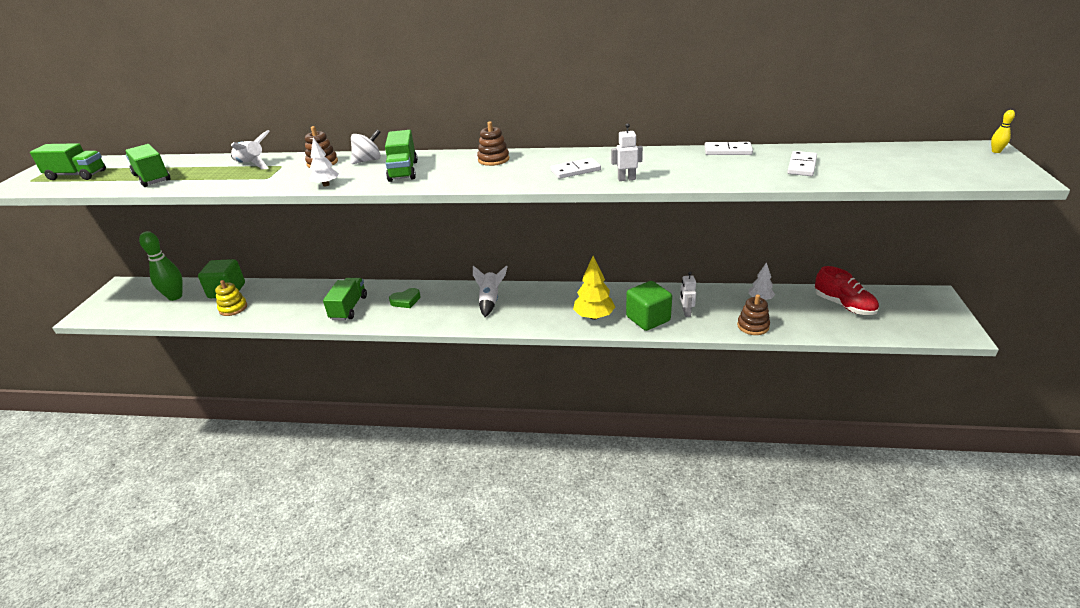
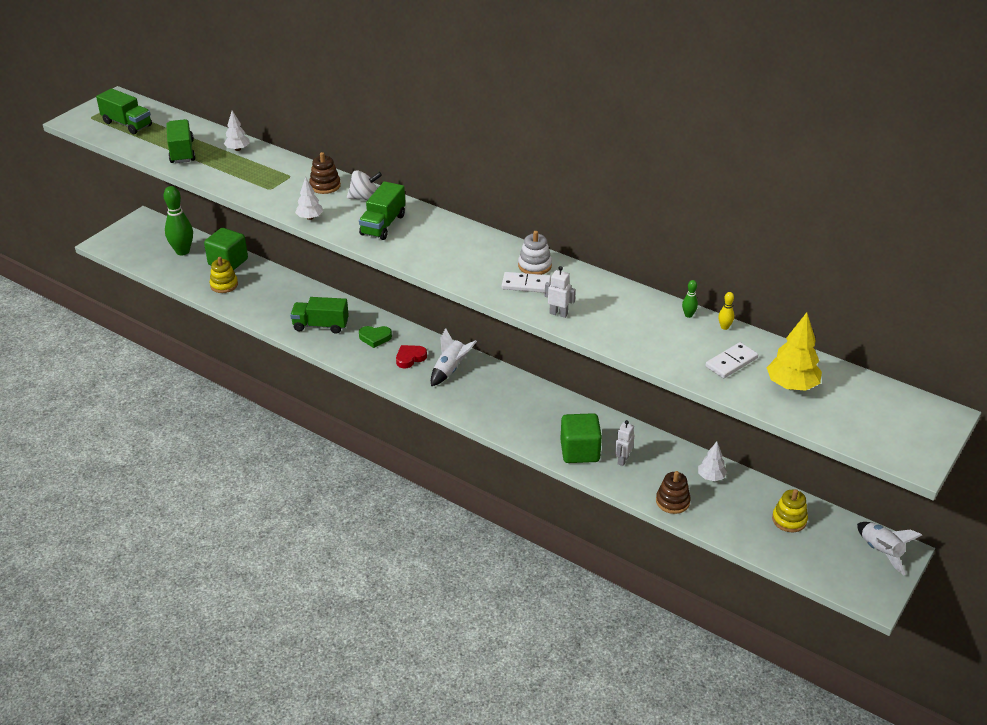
camera: 25 degrees right, 5 degrees up
(212, 163) = (237, 149): none -> white tree
(251, 165) = (267, 165): white rocket -> white rocket (880, 552)
(349, 308) = (321, 325): green truck -> green truck turned 120 degrees counterclockwise
(448, 304) = (410, 358): none -> red heart
(493, 159) = (470, 240): brown stacking toy -> none
(568, 158) = (534, 266): none -> white stacking toy
(594, 316) = (531, 427): yellow tree -> yellow tree (791, 385)
(727, 151) = (688, 315): white domino -> green bowling pin
(844, 305) = (789, 520): red shoe -> yellow stacking toy
(996, 151) = (943, 422): yellow bowling pin -> yellow bowling pin (724, 327)

